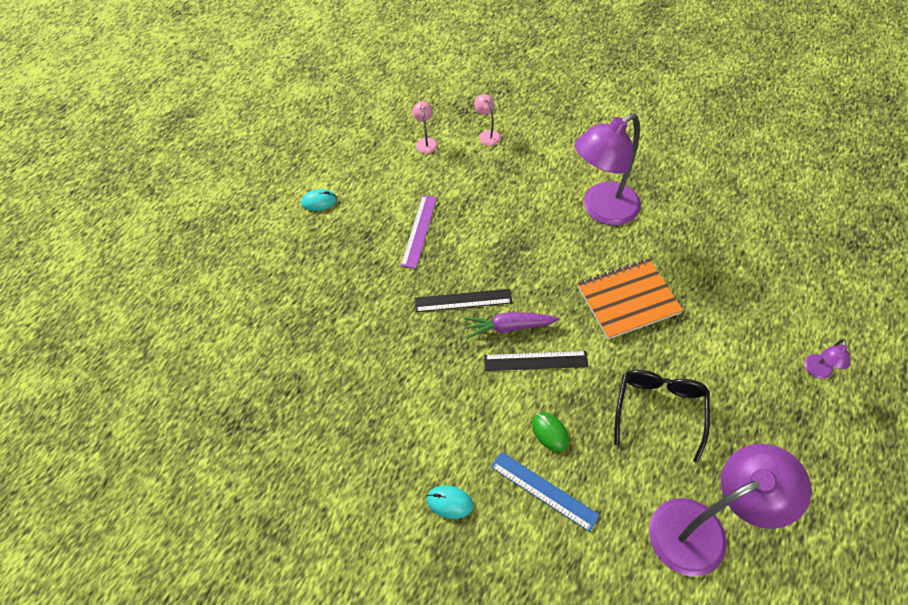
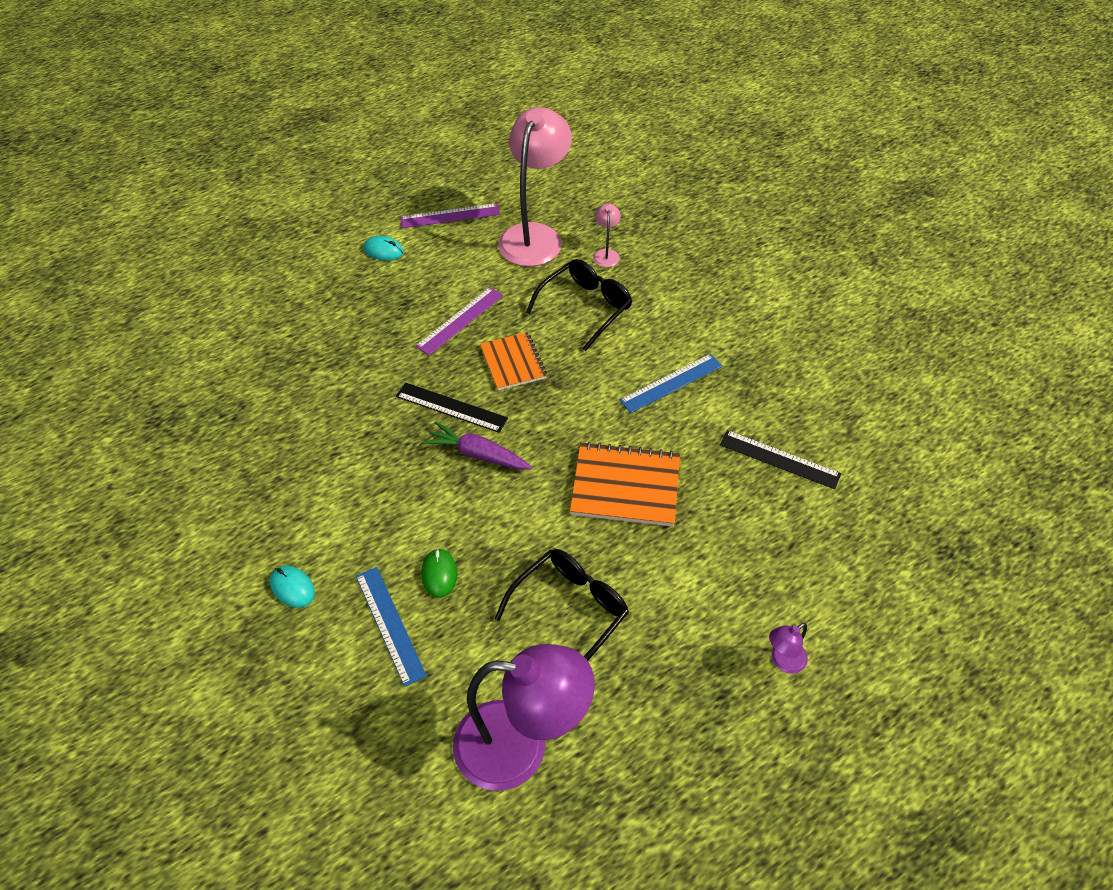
camera: 25 degrees right, 5 degrees down
(350, 153) = (450, 216): none -> purple ruler
(426, 142) = (535, 235): pink lamp -> pink lamp, size x2.43
(482, 245) = (513, 363): none -> orange notebook
(502, 181) = (584, 308): none -> black glasses
(535, 360) = (479, 499): black ruler -> black ruler (779, 459)
(602, 210) = (671, 383): purple lamp -> blue ruler

